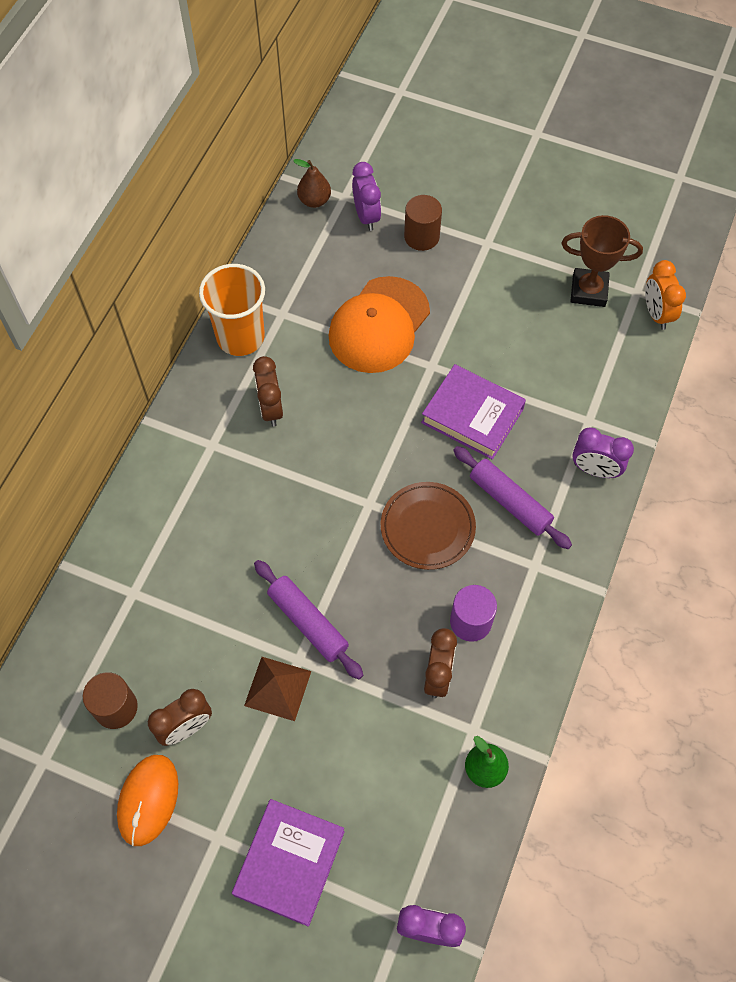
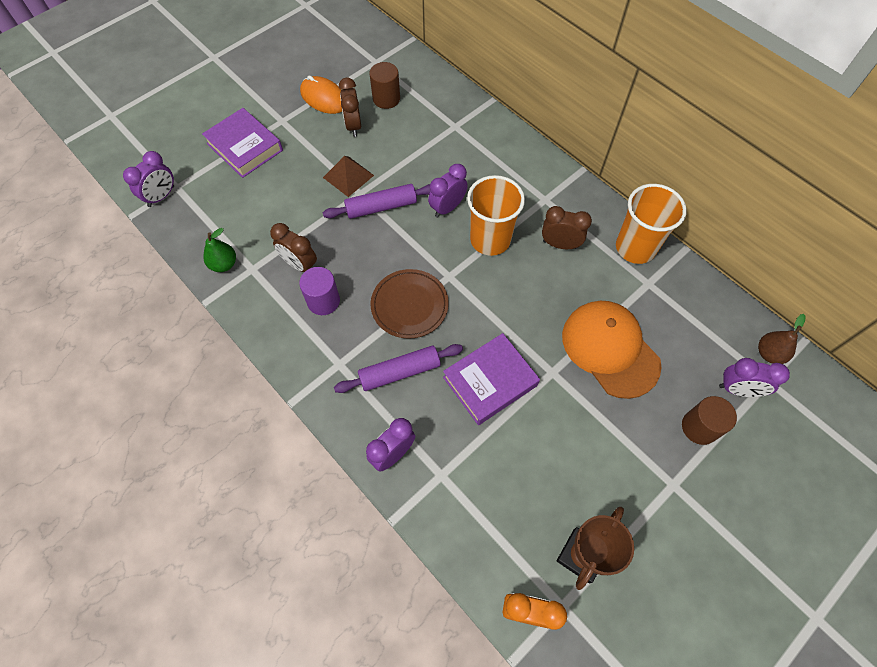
camera: 115 degrees right, 0 degrees up
(273, 545) = (447, 208): none -> purple clock
(298, 481) = (490, 239): none -> orange cup

